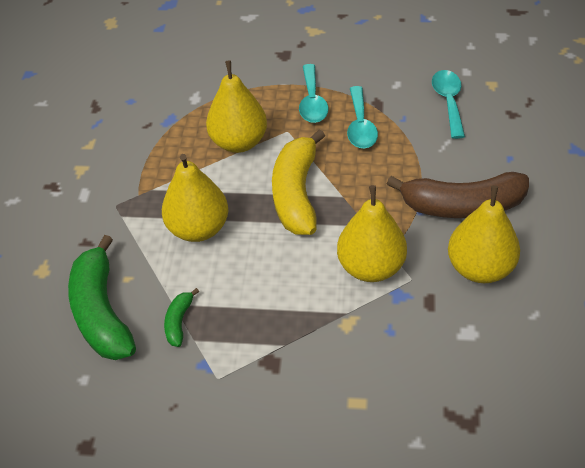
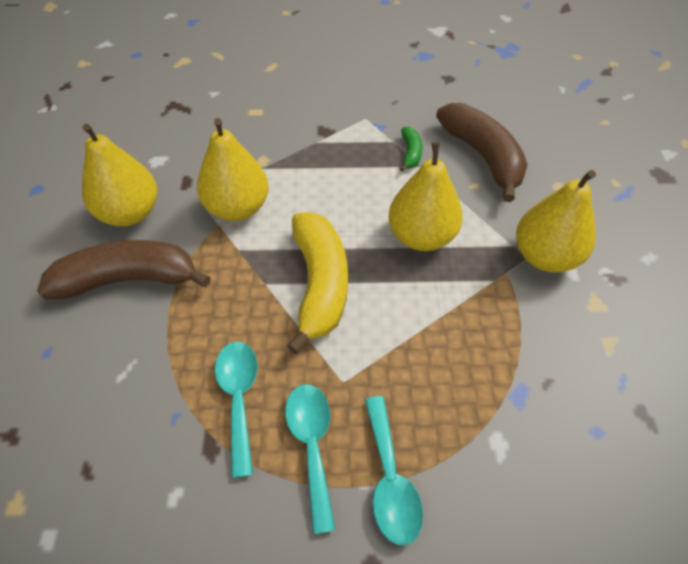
camera: 170 degrees right, 5 degrees up
(101, 312) = (483, 157): green banana -> brown banana
(239, 142) = (406, 358): yellow pear -> yellow pear (545, 256)
(448, 102) = (99, 457): turquoise spoon -> turquoise spoon (390, 479)

